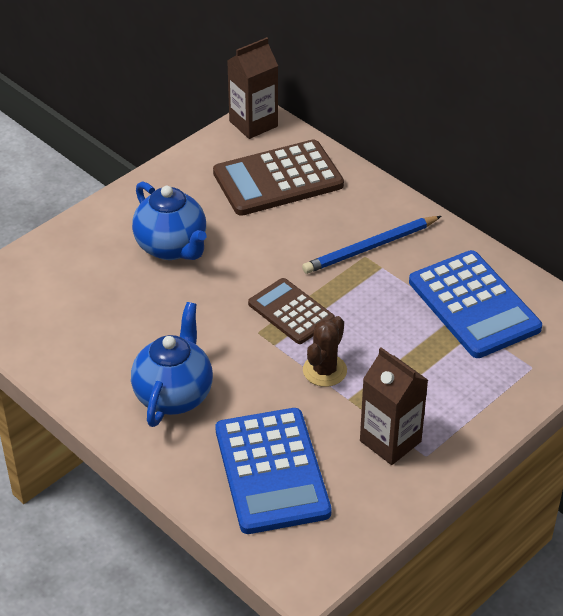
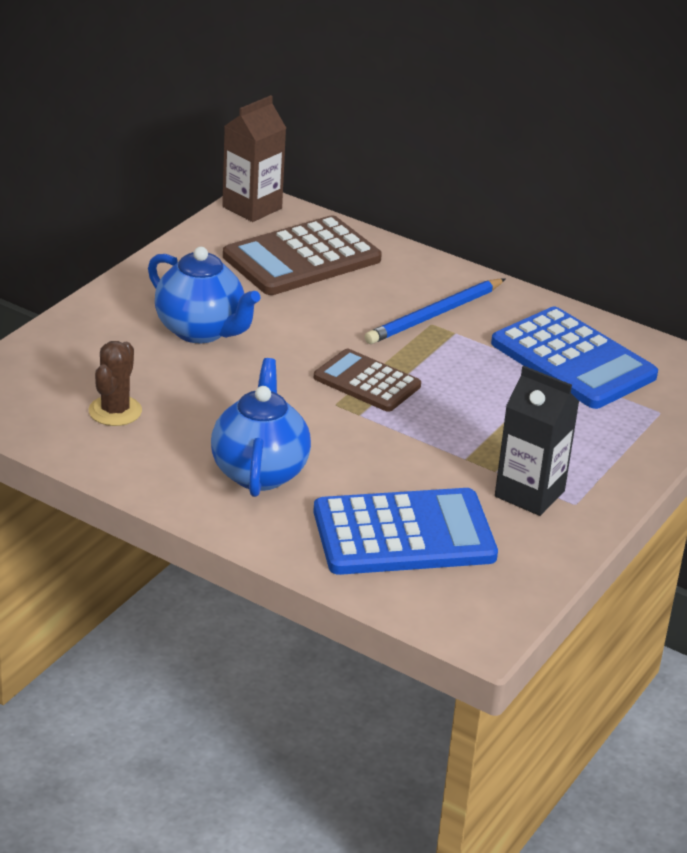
camera: 15 degrees left, 10 degrees down
(271, 471) = (404, 534): blue calculator -> blue calculator turned 75 degrees counterclockwise
(324, 370) = (428, 434): brown cactus -> brown cactus (115, 411)
(390, 441) = (529, 494): brown carton -> black carton

